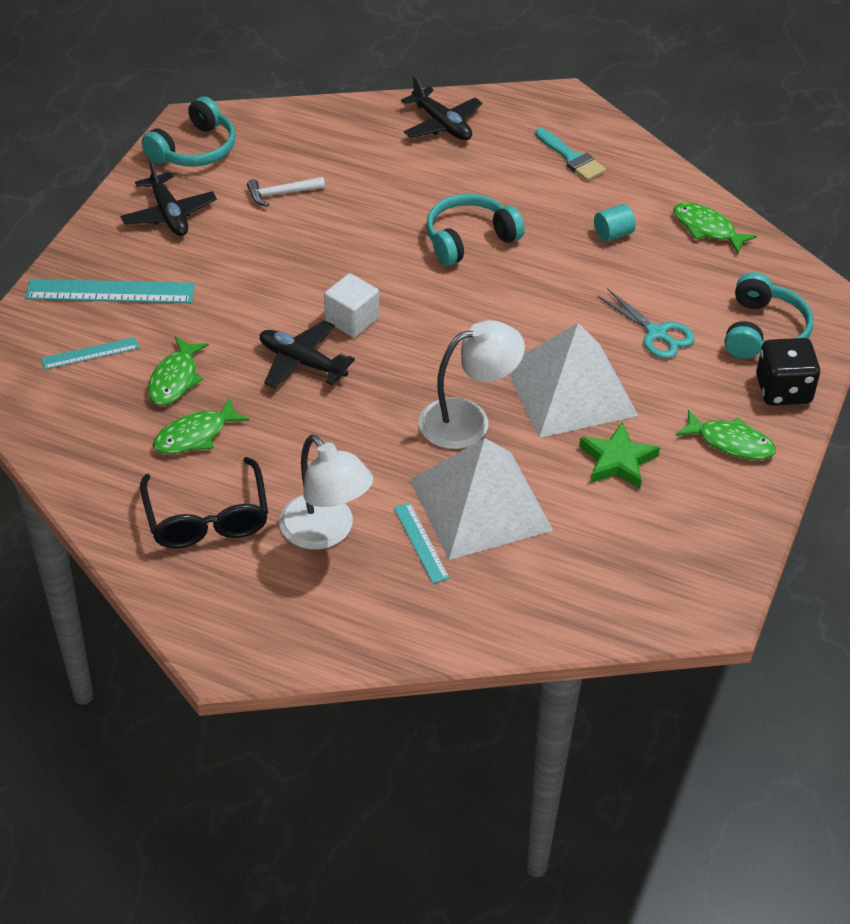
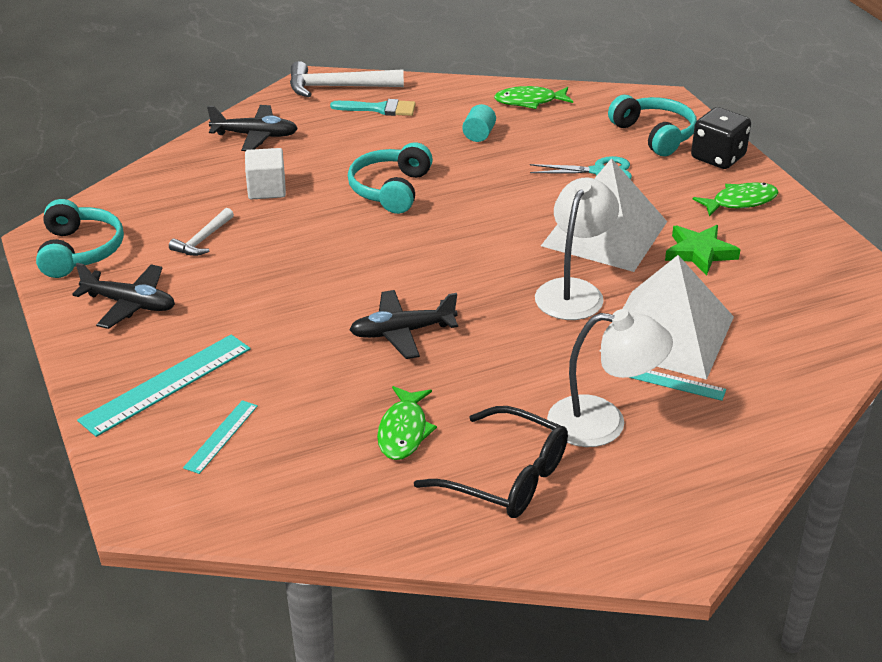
camera: 45 degrees left, 10 degrees down
(175, 379) = (323, 406): green fish -> none
(352, 320) = (392, 284): white cube -> white cube (266, 189)
(570, 116) = (337, 87): none -> white hammer

